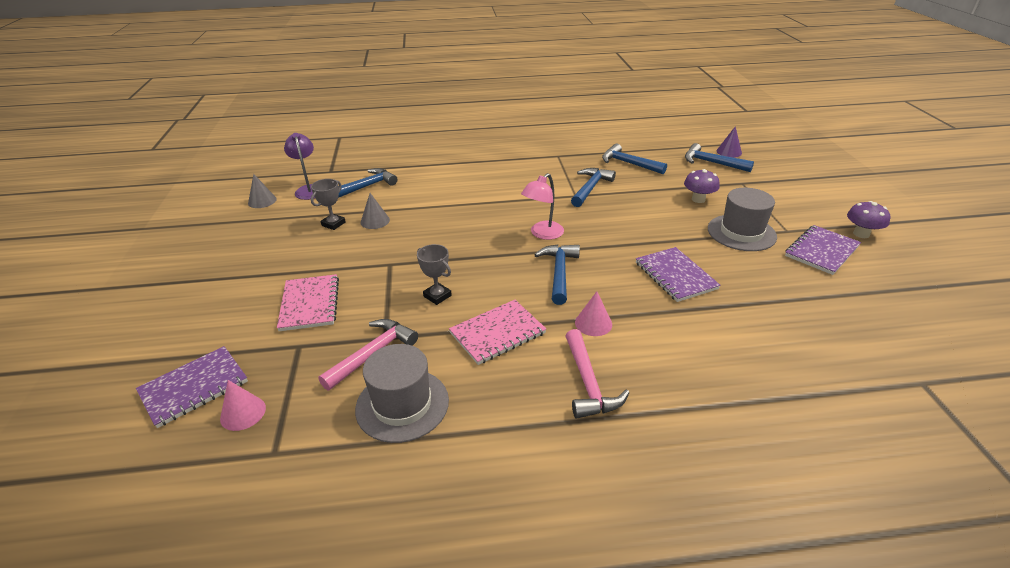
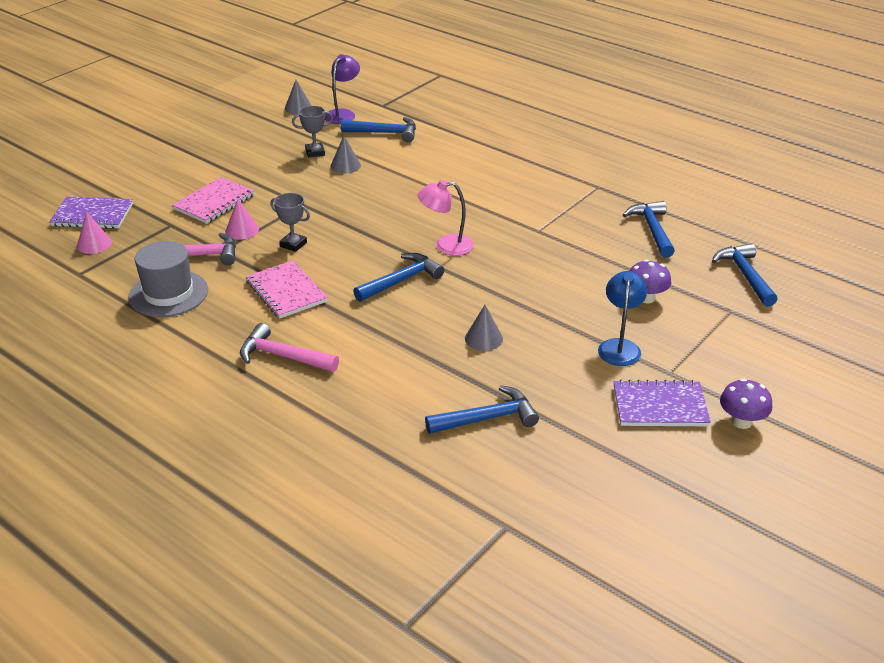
camera: 45 degrees right, 0 degrees up
(437, 296) = (293, 244): grey trophy -> grey trophy turned 60 degrees counterclockwise
(497, 333) = (286, 291): pink notebook -> pink notebook turned 45 degrees clockwise
(588, 383) = (283, 356): pink hammer -> pink hammer turned 75 degrees clockwise
(590, 188) = (565, 232): blue hammer -> blue hammer (487, 418)
(593, 323) = (357, 327): pink cone -> pink cone (242, 230)
(675, 276) = (483, 338): purple notebook -> grey cone
(729, 152) = (794, 276): purple cone -> none
(741, 232) = (619, 346): grey hat -> blue lamp

